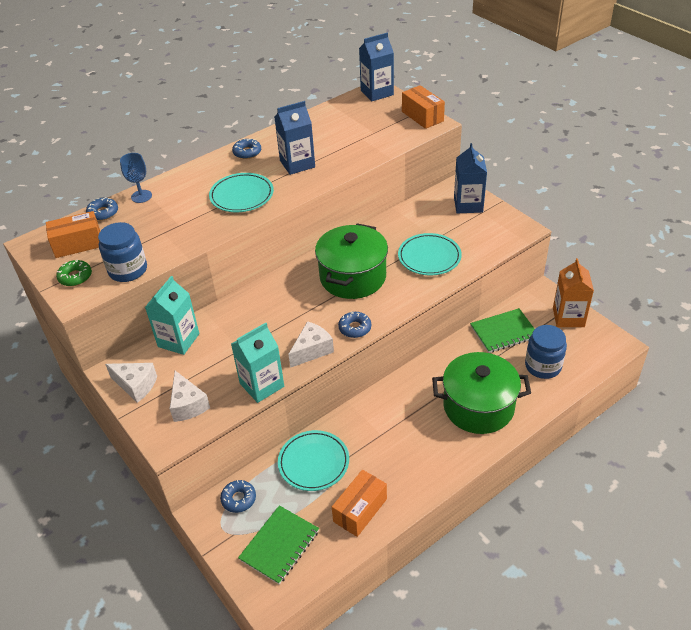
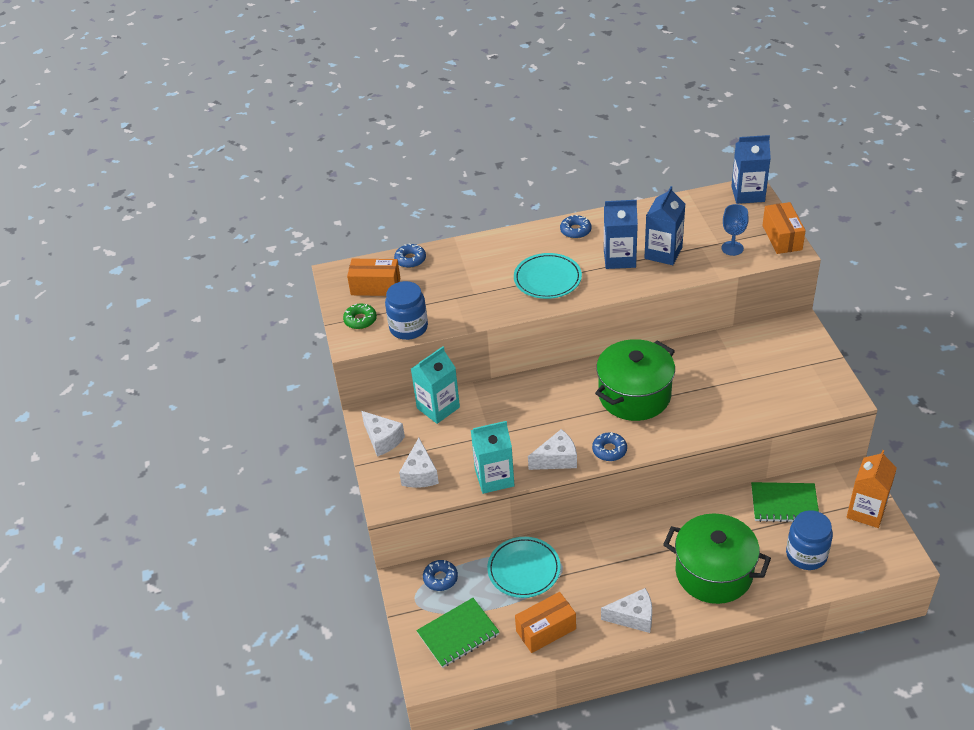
camera: 25 degrees right, 0 degrees up
(141, 196) = (452, 252): blue goblet -> blue goblet (732, 248)
(429, 257) = (725, 398): turquoise plate -> none
(431, 469) = (633, 617): none -> white cheese
(468, 205) = (800, 351): blue carton -> blue carton (663, 253)

